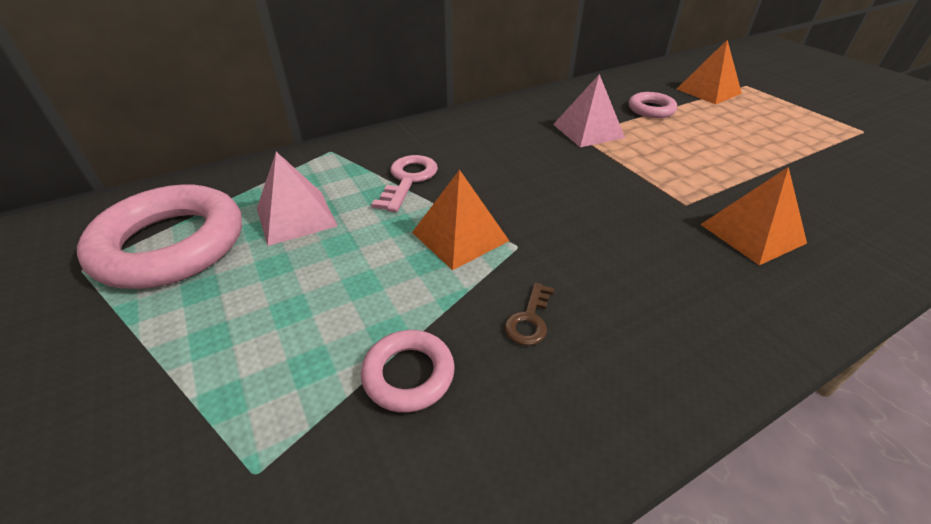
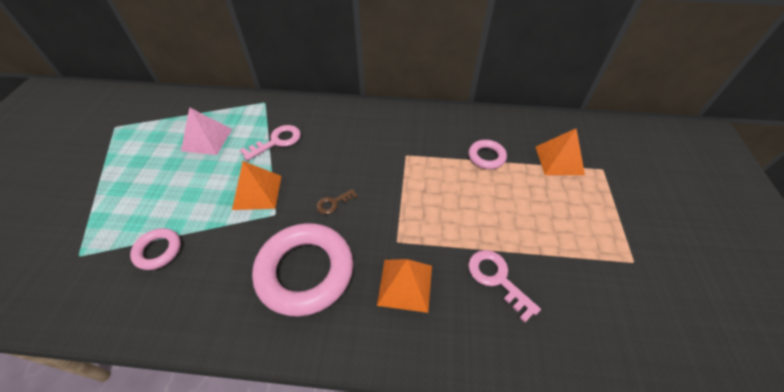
camera: 35 degrees right, 10 degrees up
(171, 245) = (151, 130): pink ring -> pink ring (305, 271)
(529, 319) = (229, 257): brown key -> brown key (333, 203)
(588, 131) = (417, 154): pink pyramid -> none
(808, 188) = (497, 279): none -> pink key

